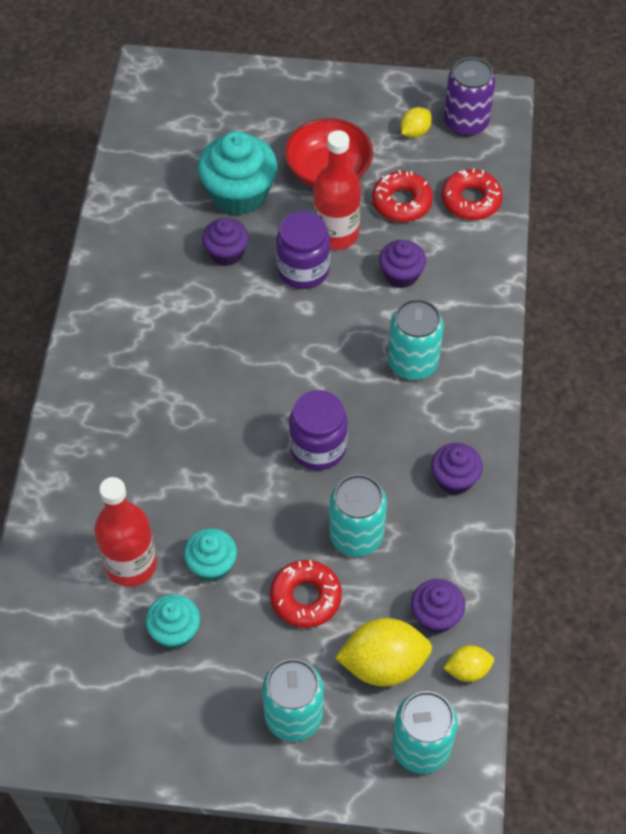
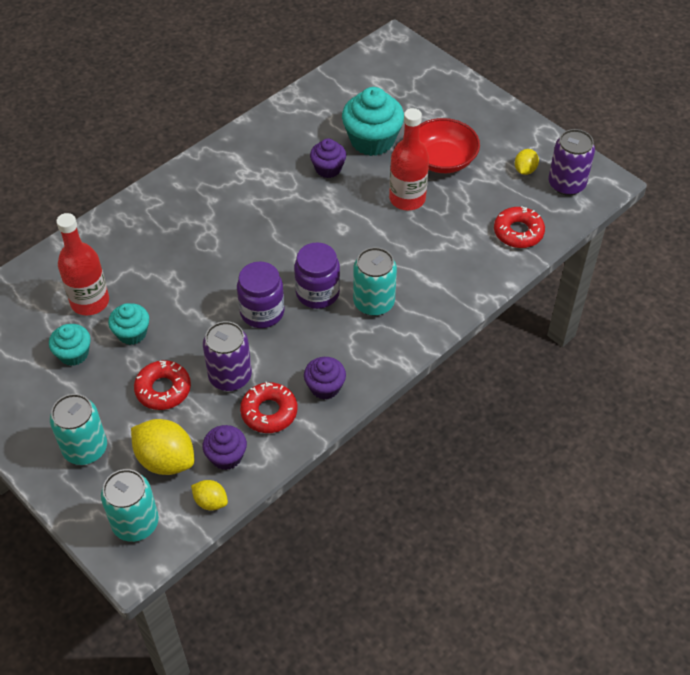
camera: 40 degrees right, 5 degrees down
(303, 270) = (364, 206): purple jar -> purple jar (317, 293)
(356, 535) = (230, 376): turquoise can -> purple can
(401, 202) = (470, 206): red donut -> red donut (269, 412)
(401, 275) = (423, 247): purple cupcake -> none
(415, 132) = (525, 170): yellow lemon -> yellow lemon turned 60 degrees counterclockwise

